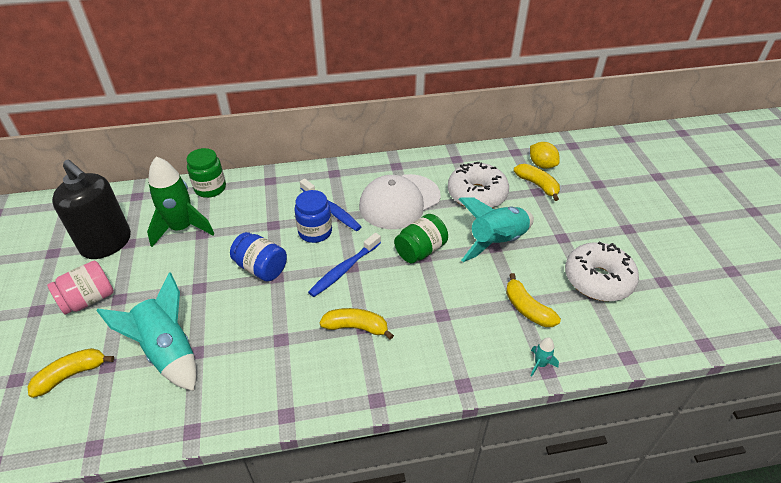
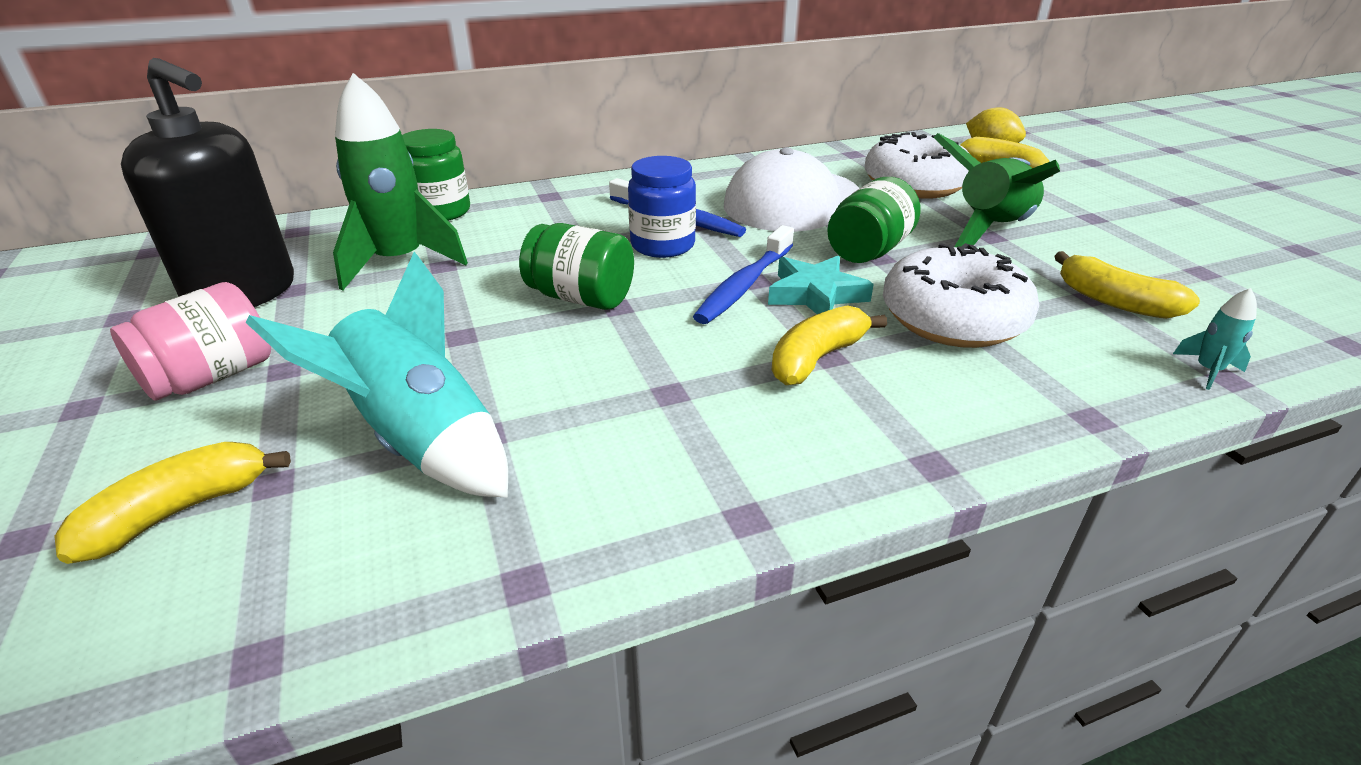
camera: 10 degrees left, 10 degrees down
(261, 268) = (581, 298): blue jar -> green jar
(356, 327) = (817, 358): yellow banana -> yellow banana turned 45 degrees counterclockwise
(376, 282) = (816, 294): none -> turquoise star
(496, 242) = (991, 230): turquoise rocket -> green rocket
(598, 279) = (1197, 257): white donut -> white donut (953, 319)

